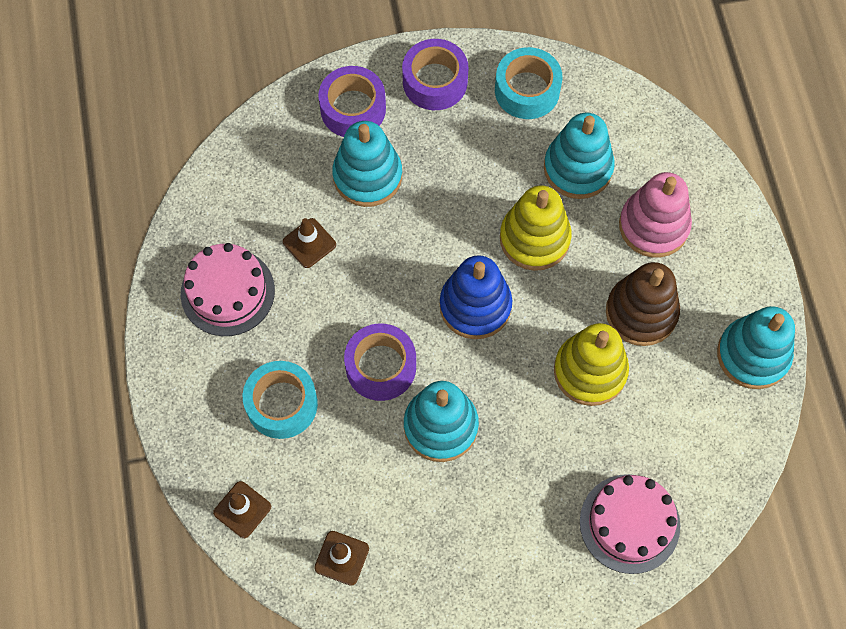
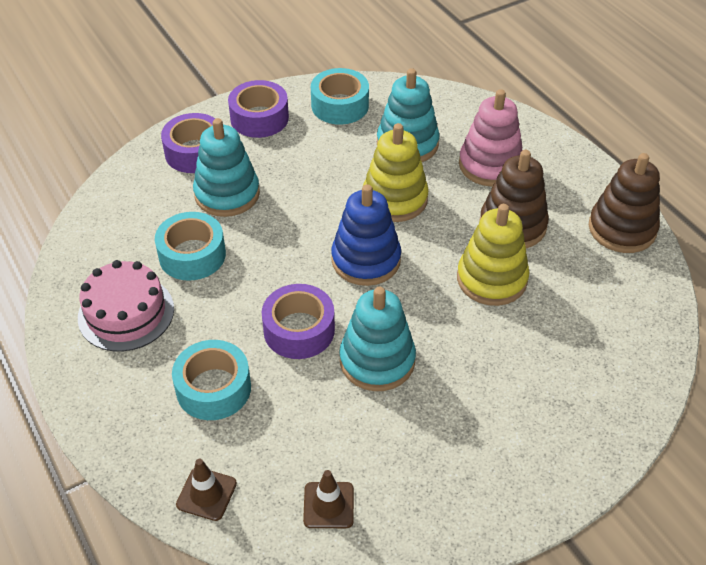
camera: 20 degrees left, 20 degrees down
(309, 243) = (192, 255): brown traffic cone -> turquoise tape
(629, 523) = (591, 385): pink cake -> none
(753, 355) = (622, 229): turquoise stacking toy -> brown stacking toy

